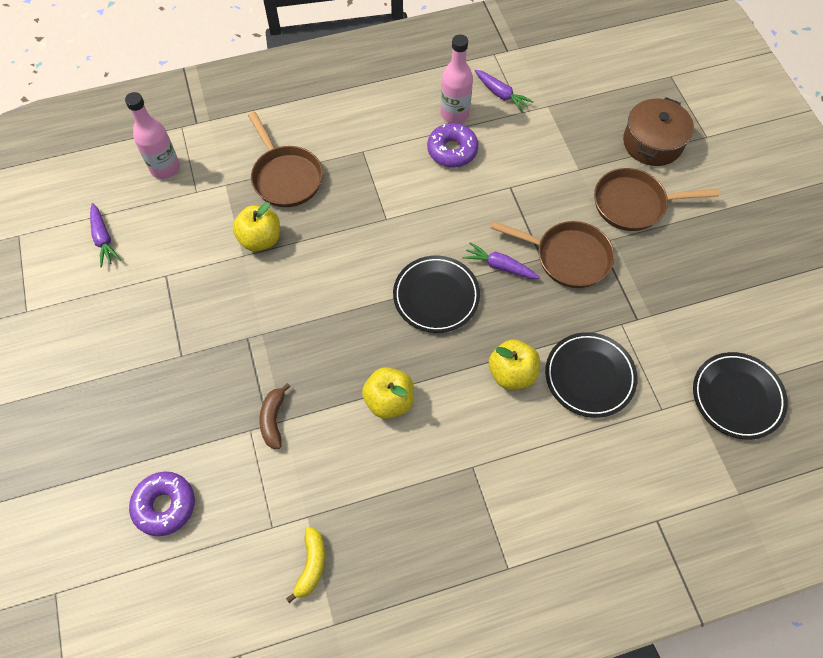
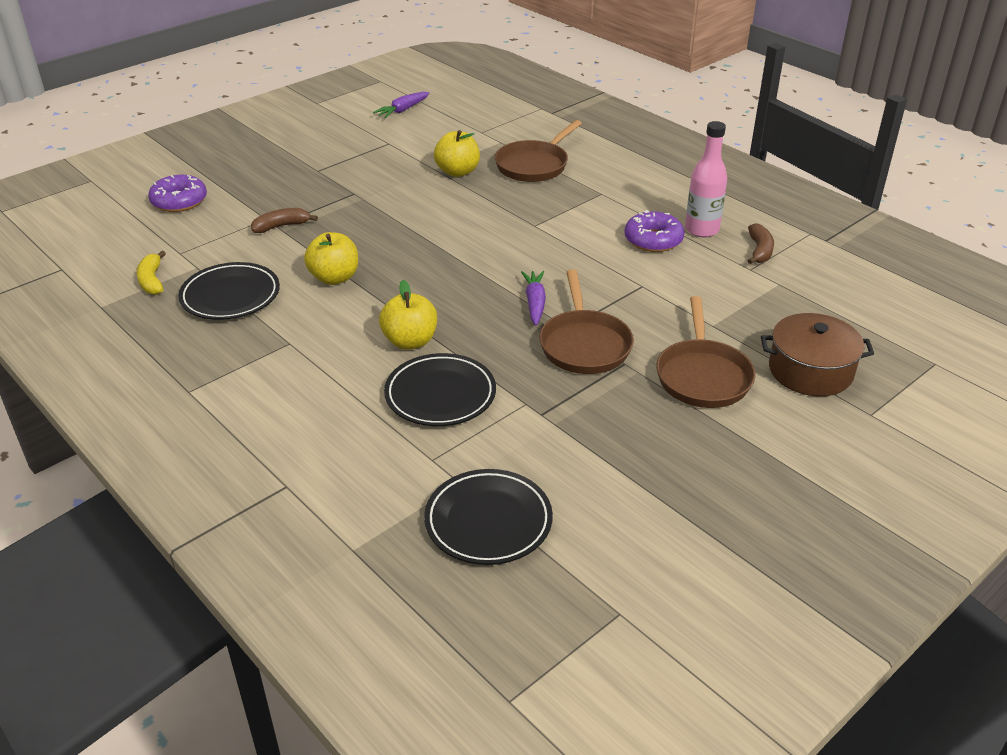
camera: 65 degrees right, 25 degrees down
(165, 168) = (492, 113): pink bottle -> none
(311, 565) = (152, 281): yellow banana -> yellow banana turned 90 degrees clockwise
(436, 296) = (468, 274): black plate -> black plate (230, 296)
(501, 94) = (759, 250): purple carrot -> brown banana
(633, 204) = (702, 376): brown pan -> brown pan turned 150 degrees counterclockwise

